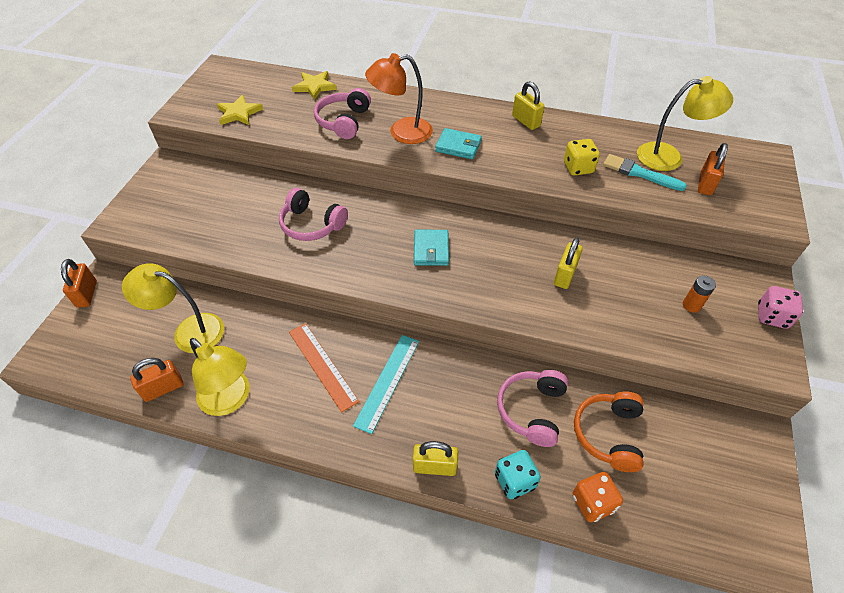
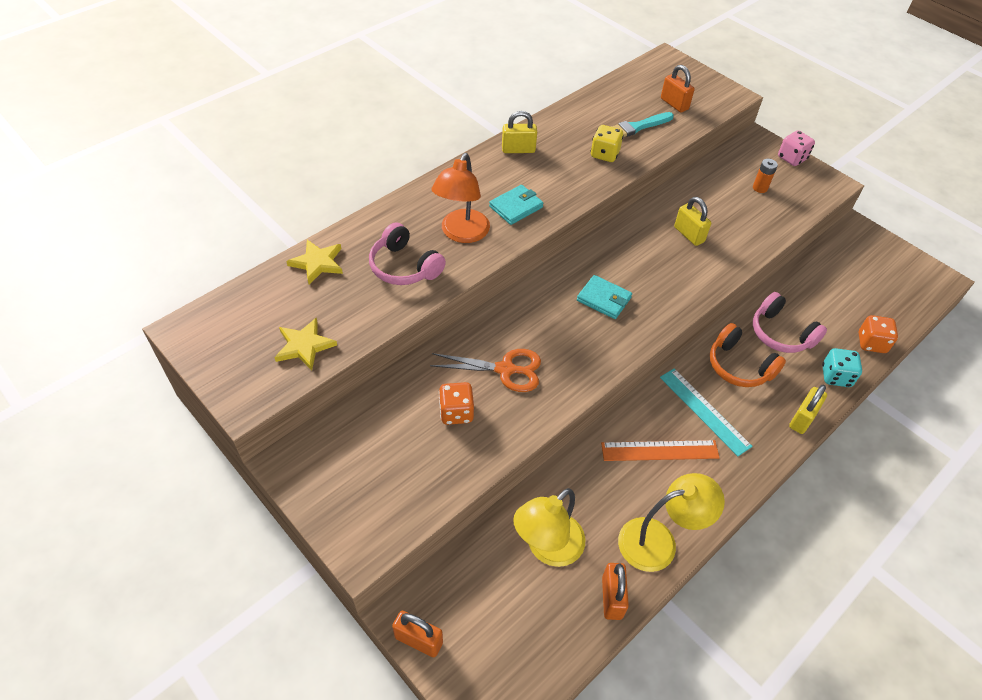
camera: 60 degrees left, 0 degrees up
(254, 217) = (456, 412): none -> orange dice
(311, 224) = (505, 370): pink headphones -> orange scissors
(608, 434) = (822, 303): orange headphones -> orange headphones (739, 366)
(669, 157) = (630, 102): yellow lamp -> none

